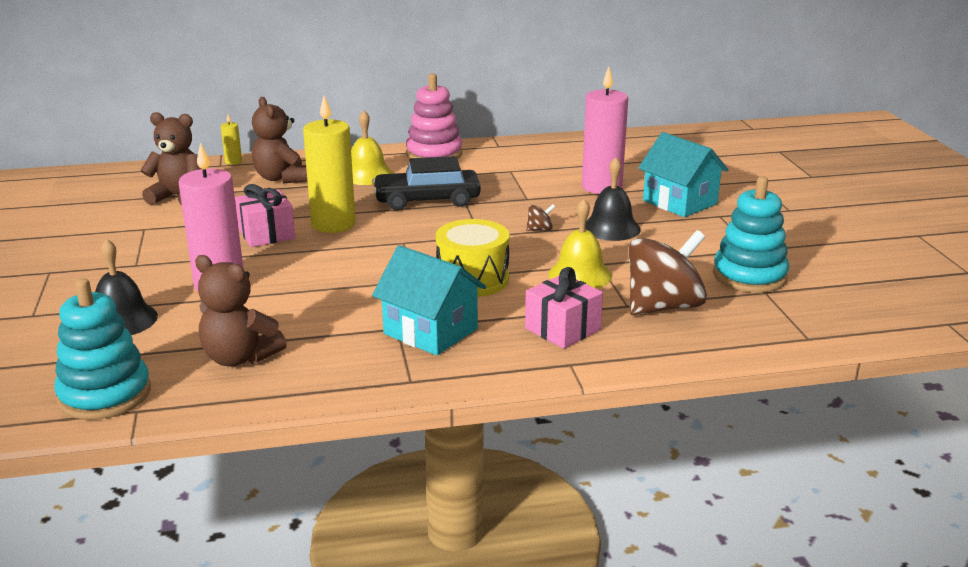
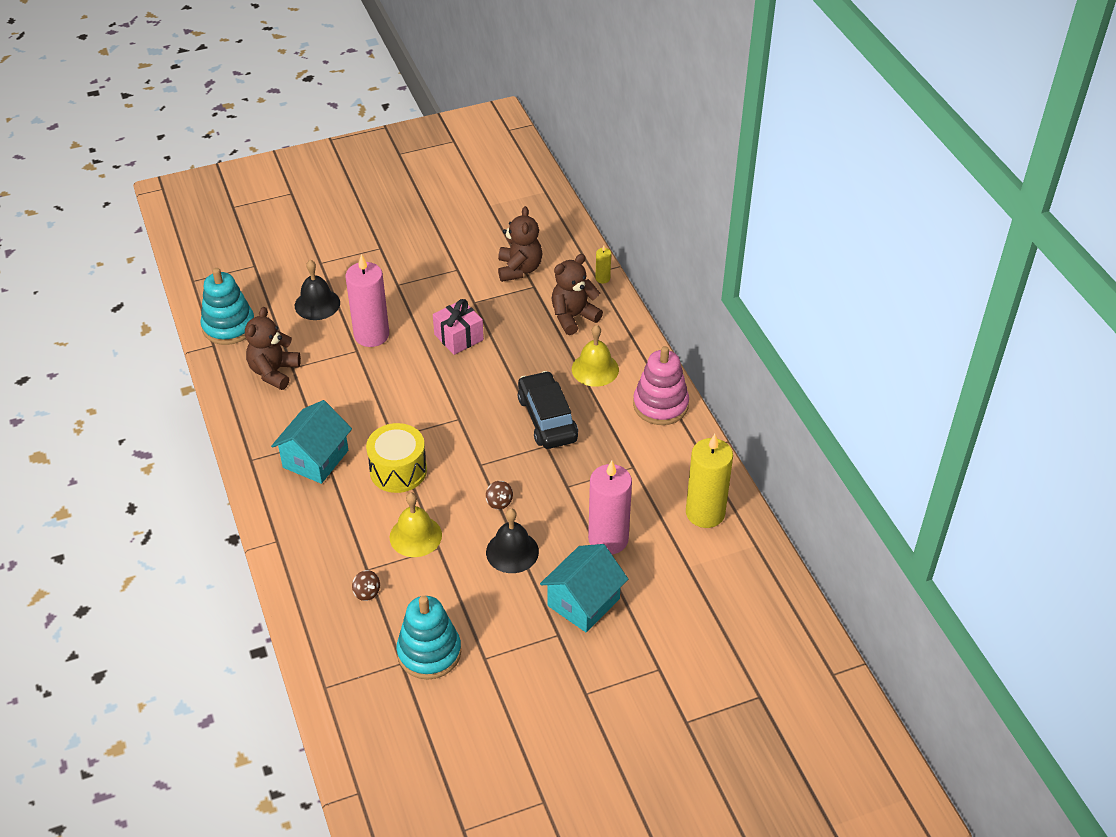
camera: 80 degrees right, 20 degrees up
(333, 224) = (485, 370): yellow candle -> yellow candle (705, 513)
(562, 329) = (325, 532): pink gift -> none
(663, 306) = (367, 592): brown spinning top -> brown spinning top, size x0.40

